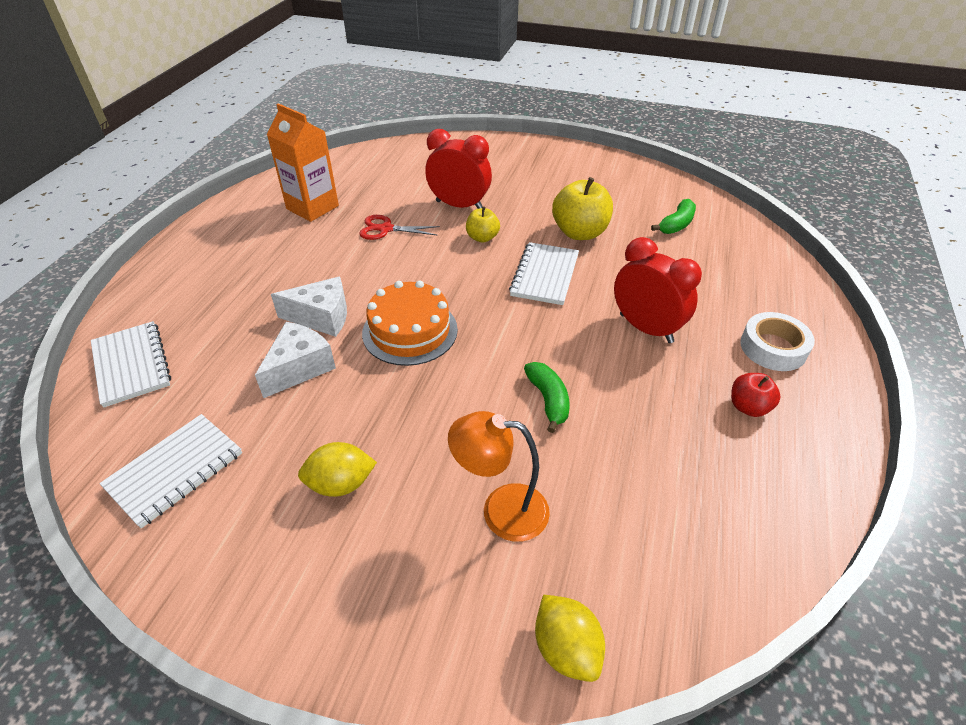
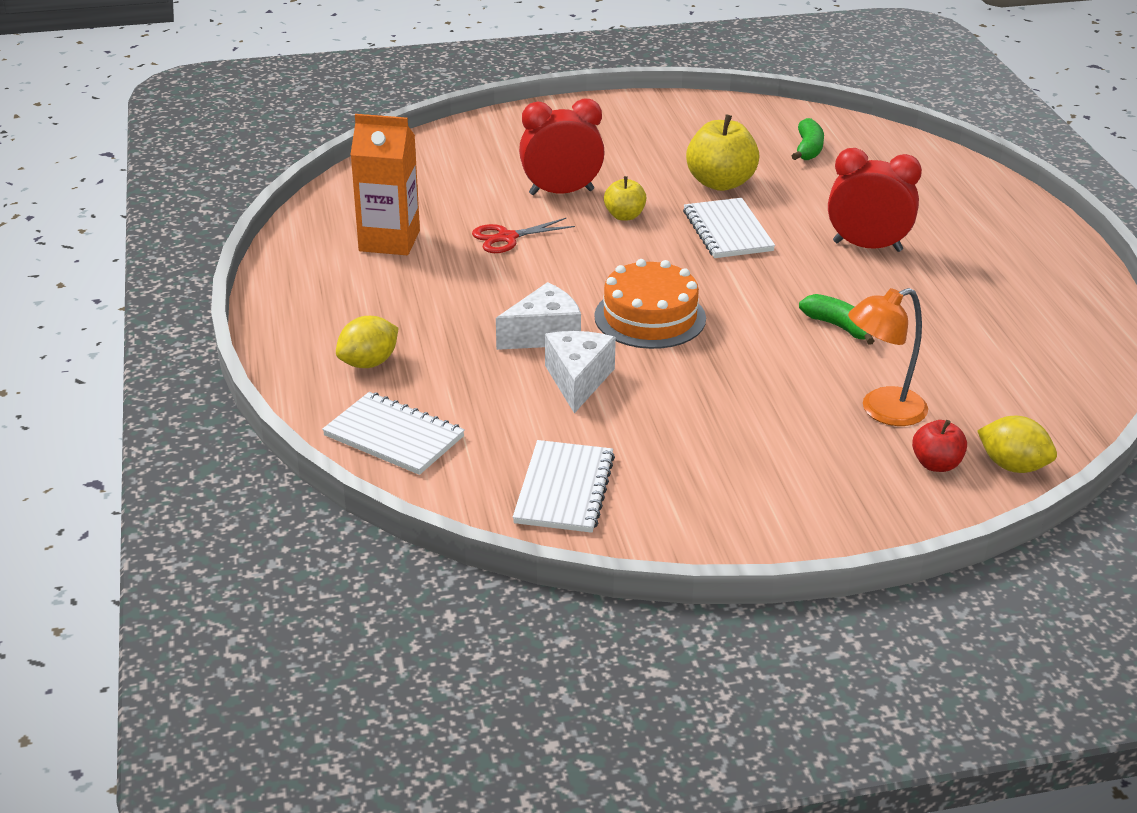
camera: 30 degrees left, 10 degrees down
(341, 484) = (729, 443): yellow lemon -> yellow lemon (369, 363)
(748, 407) = (1005, 278): red apple -> red apple (936, 464)
(773, 348) = (987, 228): white tape -> none

